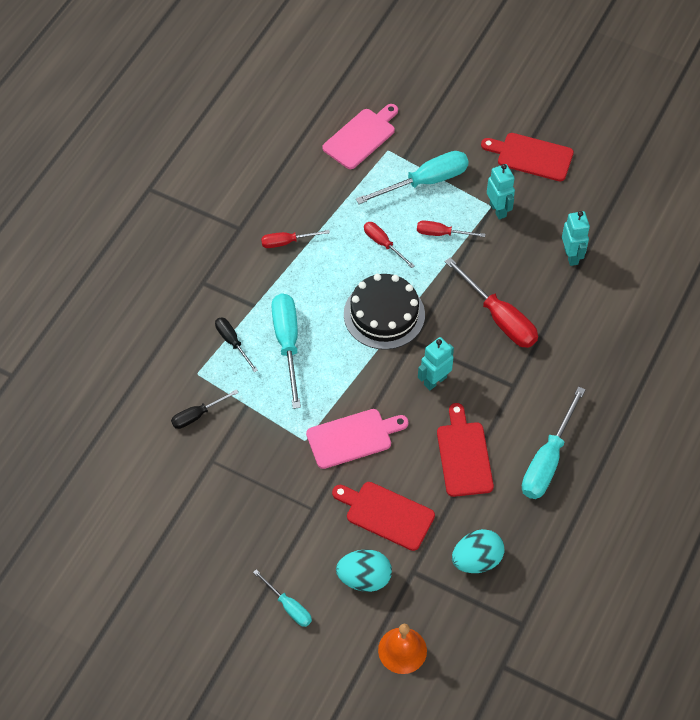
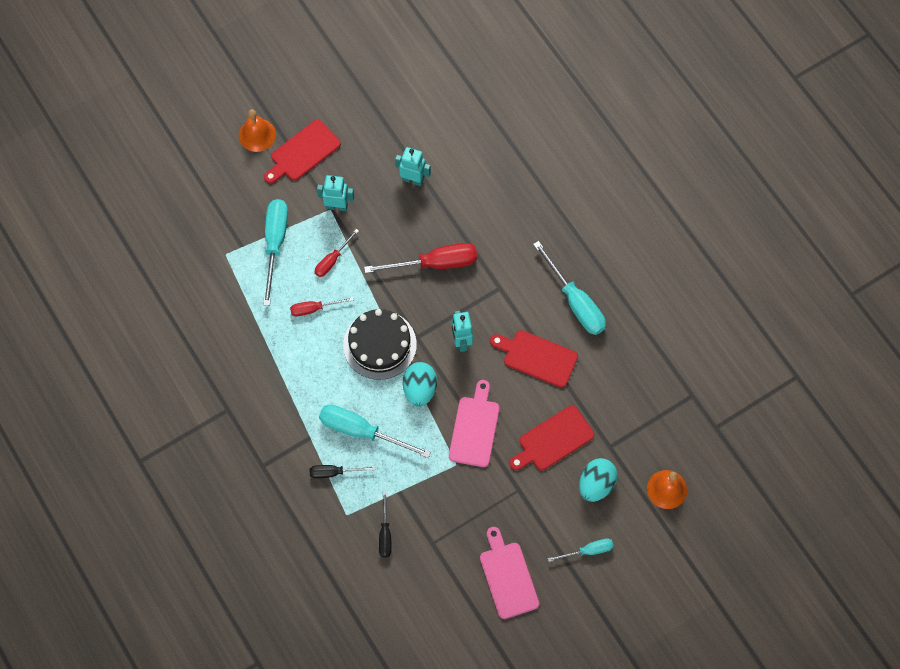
camera: 60 degrees left, 10 degrees up
(287, 242) = (265, 380): red screwdriver -> none
(361, 137) = (198, 267): pink cutting board -> pink cutting board (508, 577)
(476, 560) = (626, 398): turquoise egg -> turquoise egg (420, 389)
(521, 114) = (257, 135): none -> orange bell

